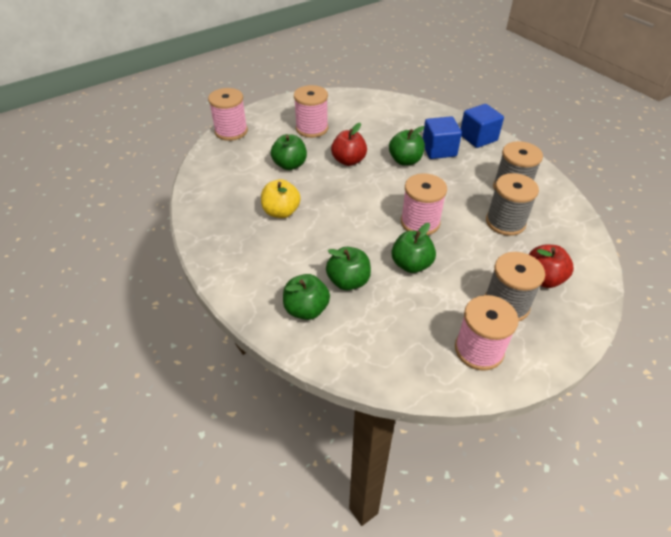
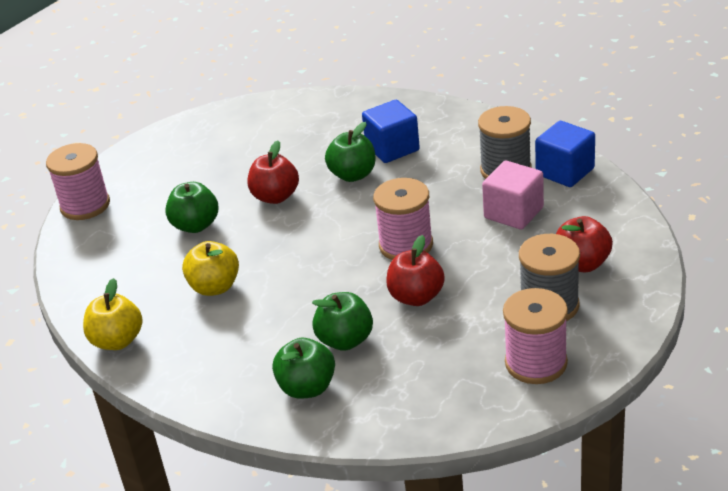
camera: 15 degrees left, 10 degrees down
(203, 230) = (117, 341): none -> yellow apple
(312, 128) = (202, 169): pink spool -> none
(411, 264) = (416, 297): green apple -> red apple
(478, 138) = (438, 118): blue cube -> blue cube (565, 172)
(505, 222) = (513, 213): grey spool -> pink cube

